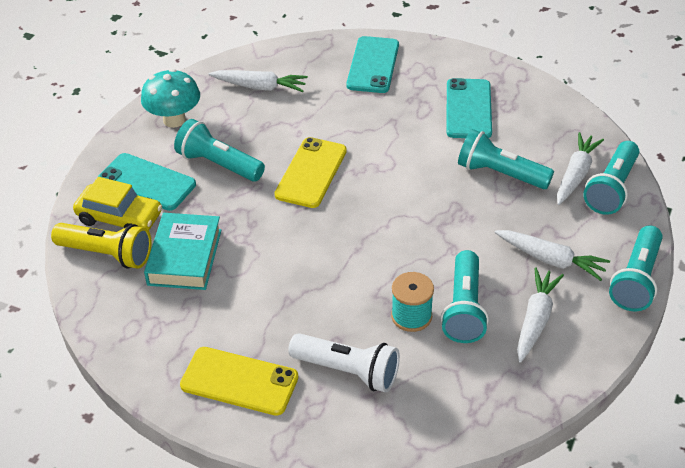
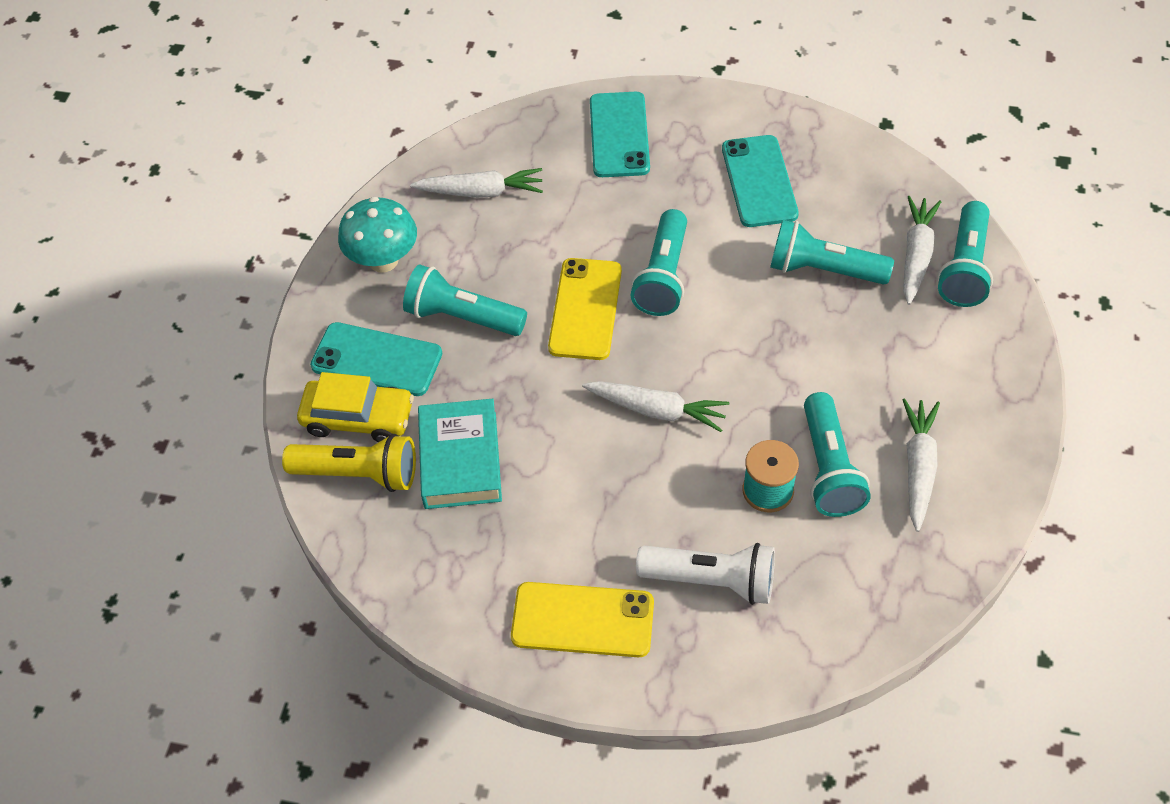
camera: 10 degrees left, 10 degrees up
(551, 260) = (916, 381): white carrot -> white carrot (657, 410)
(636, 280) = (1024, 391): turquoise flashlight -> turquoise flashlight (663, 276)

